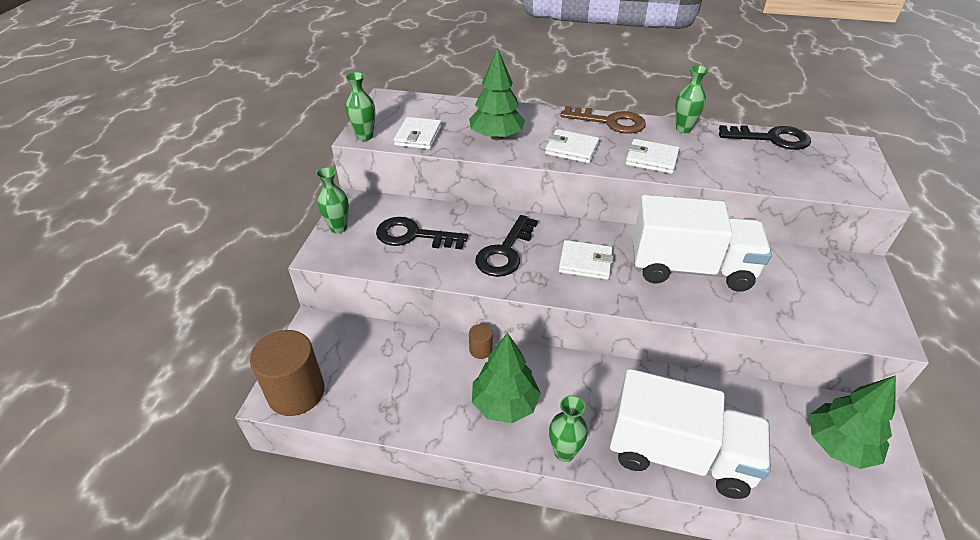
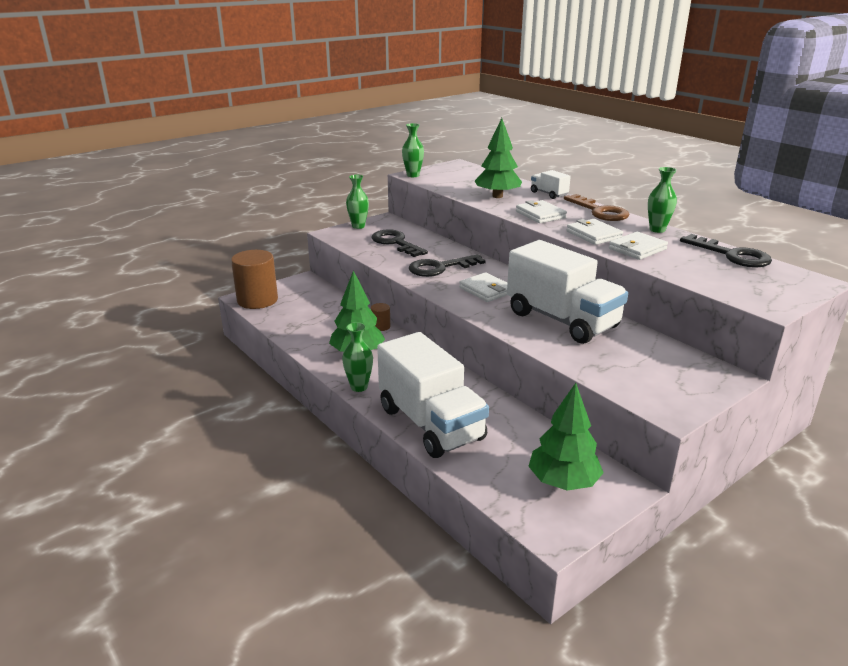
camera: 40 degrees right, 15 degrees down
(418, 136) = (446, 183): white wallet -> white wallet (637, 249)
(535, 113) = (549, 194): none -> white truck

